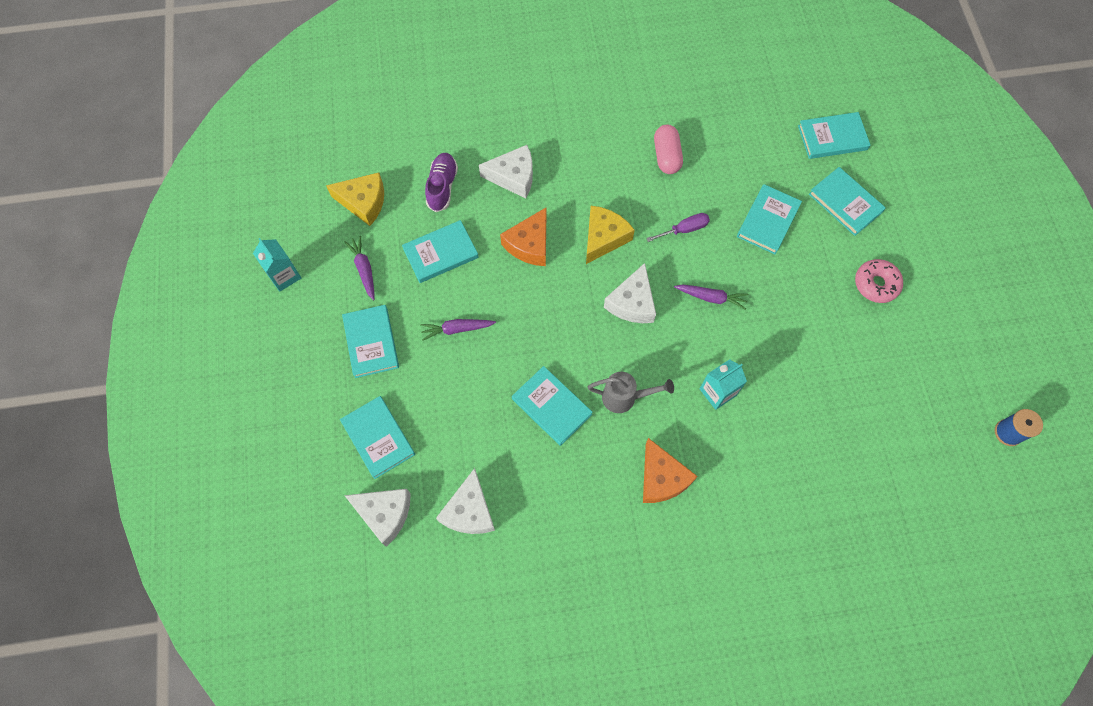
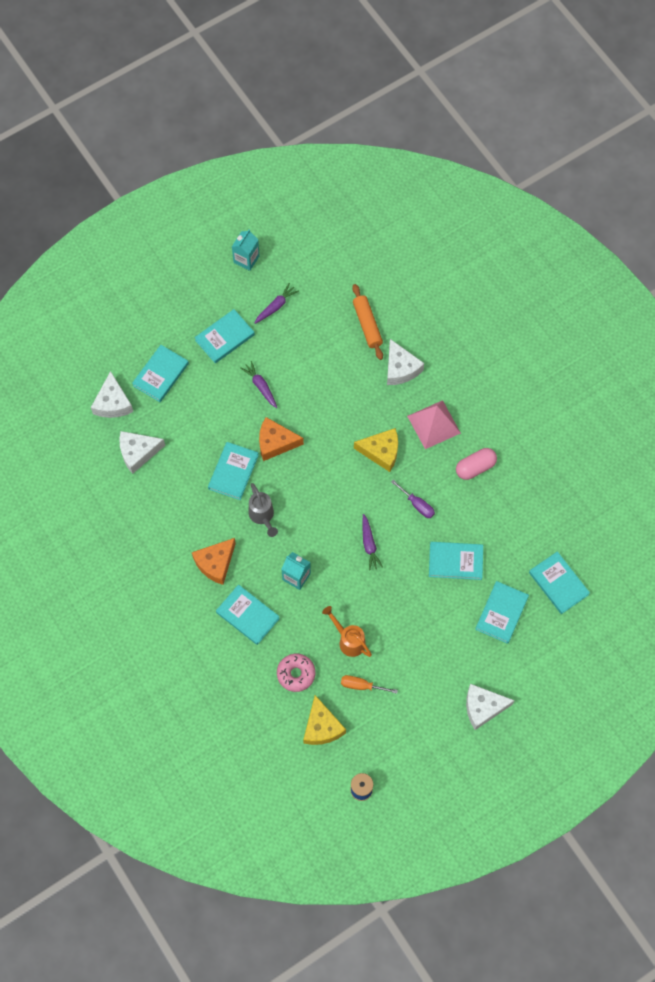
camera: 65 degrees right, 0 degrees up
(363, 202) = (328, 280): yellow cheese -> yellow cheese (322, 727)
(441, 253) = (313, 349): turquoise book -> turquoise book (247, 615)
(442, 187) = (367, 325): purple shoe -> orange rolling pin
(529, 244) = (350, 404): orange cheese -> orange cheese (275, 442)
(597, 173) = (433, 424): none -> pink pyramid
(632, 303) = (338, 492): white cheese -> white cheese (483, 707)
(819, 369) = (348, 640): none -> orange watering can
(876, 284) = (440, 658): pink donut -> pink donut (296, 674)
(880, 379) = (361, 685): none -> orange screwdriver

